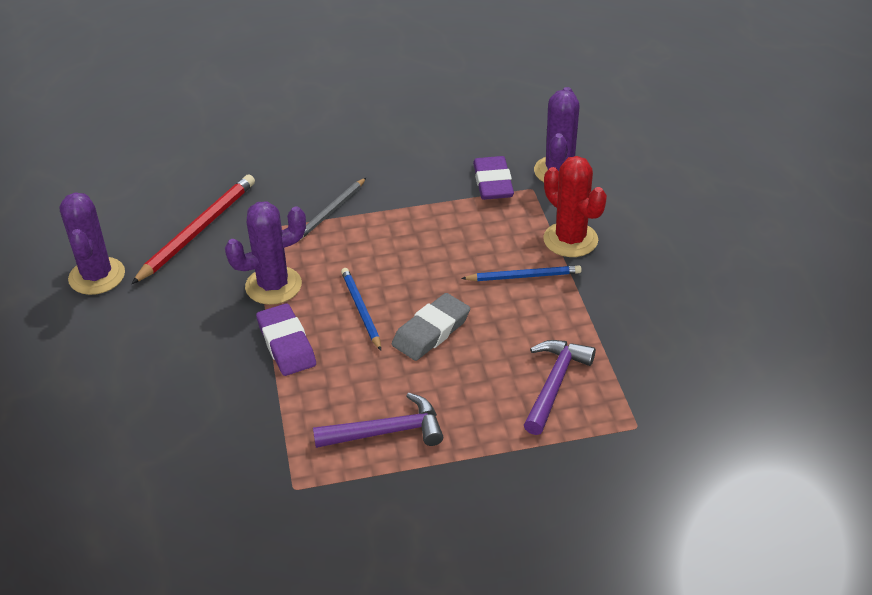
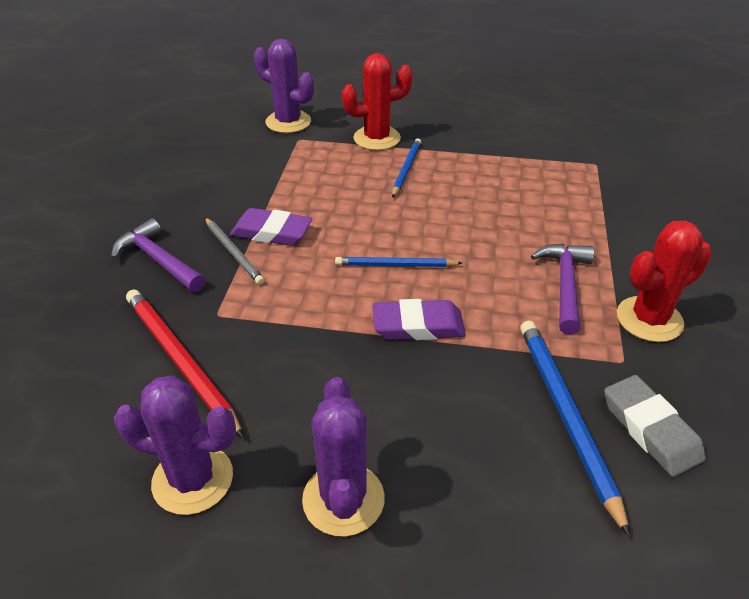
camera: 70 degrees left, 0 degrees up
(212, 457) = (566, 417): none -> blue pencil
(273, 286) = (321, 317): purple cactus -> purple cactus (343, 499)
(361, 502) = (649, 319): none -> red cactus
(431, 331) = (447, 231): grey eraser -> grey eraser (650, 429)
(493, 183) = (274, 154): purple eraser -> purple eraser (271, 232)
(554, 384) = (539, 186): purple hammer -> purple hammer (158, 260)

